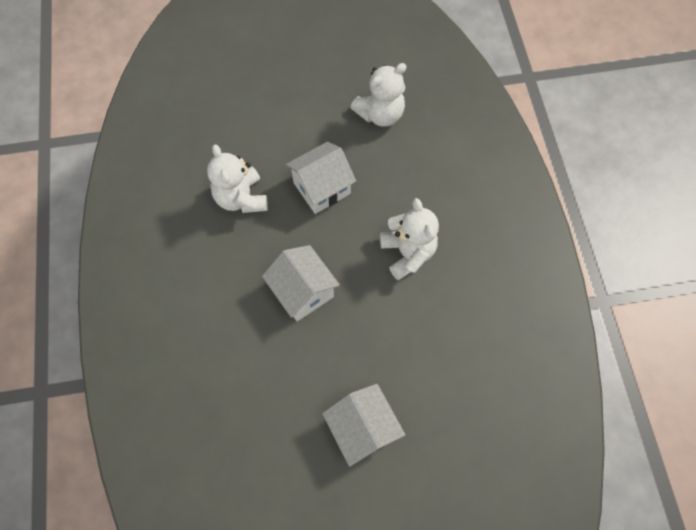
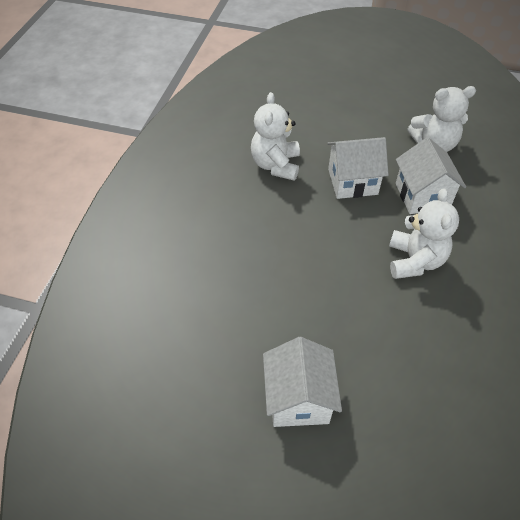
camera: 25 degrees right, 15 degrees down
(303, 291) = (295, 255): white house -> white house (422, 195)

